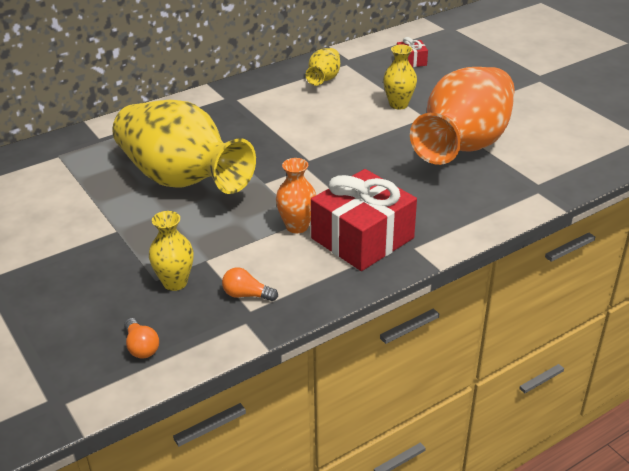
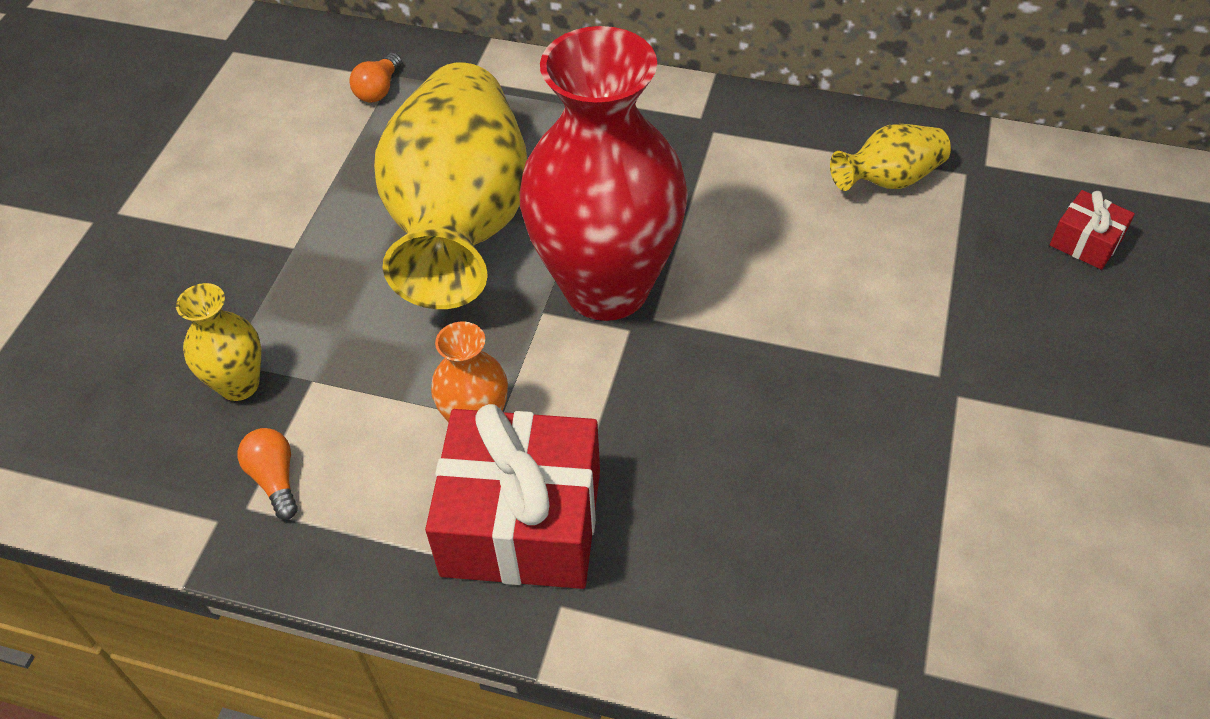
camera: 50 degrees right, 15 degrees up
(141, 347) = (90, 447): orange light bulb -> orange light bulb (379, 89)
(276, 162) = (606, 287): none -> red vase
(398, 104) = (932, 316): yellow vase -> none
(464, 145) = (919, 484): orange vase -> none

